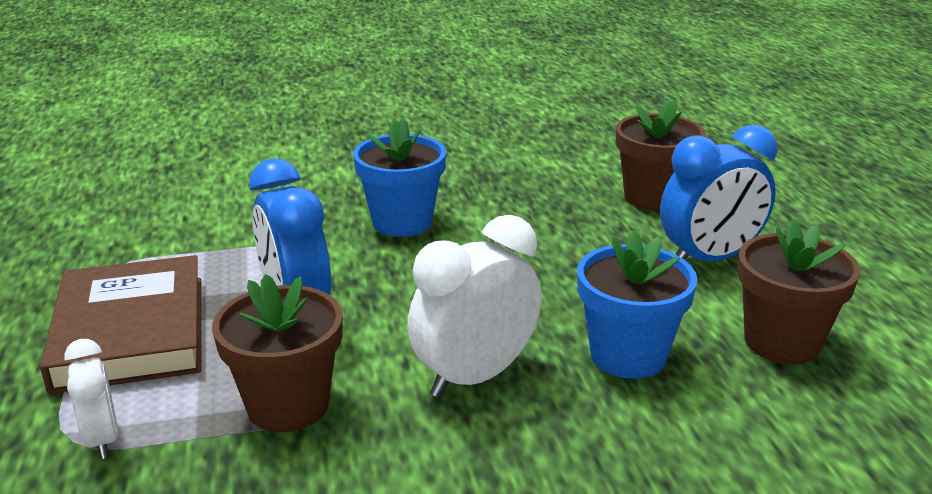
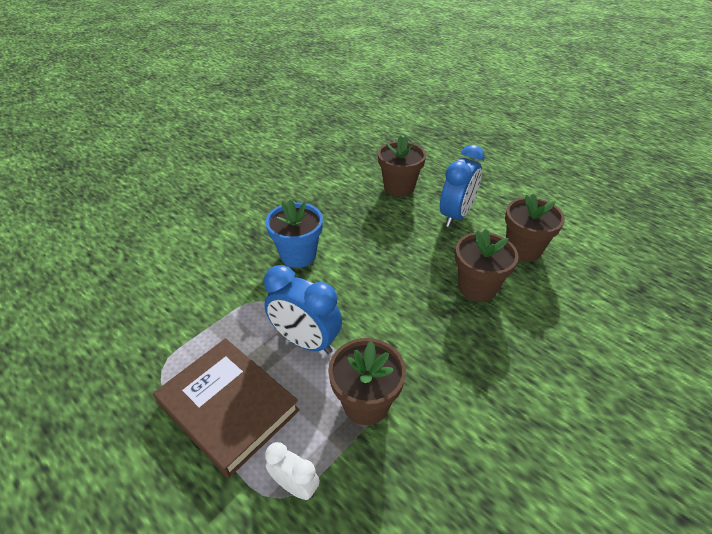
camera: 35 degrees left, 15 degrees up
(475, 376) = (430, 334): white clock -> none
(628, 355) = (477, 287): blue flower pot -> brown flower pot

